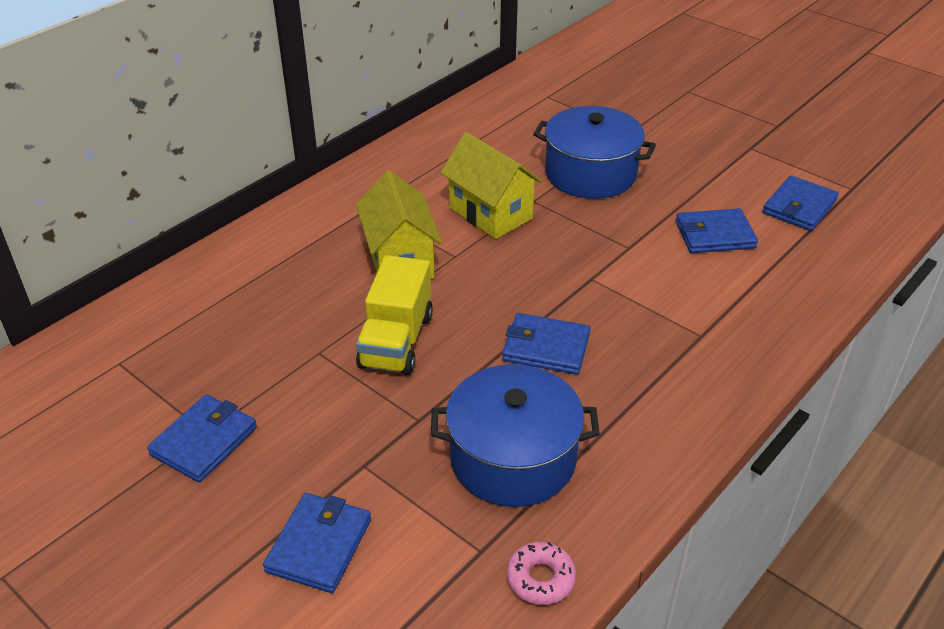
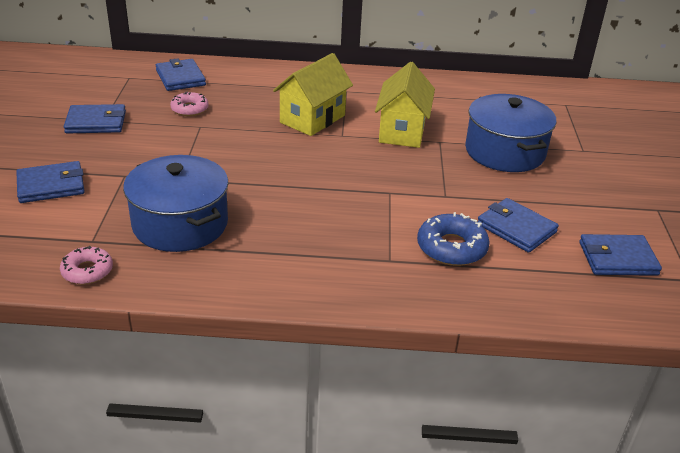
camera: 50 degrees right, 5 degrees down
(268, 343) = (189, 109): none -> pink donut
(396, 341) = (238, 146): yellow truck -> none
(546, 347) = (296, 199): blue wallet -> blue wallet (180, 78)
(713, 287) = (451, 248): none -> blue donut

